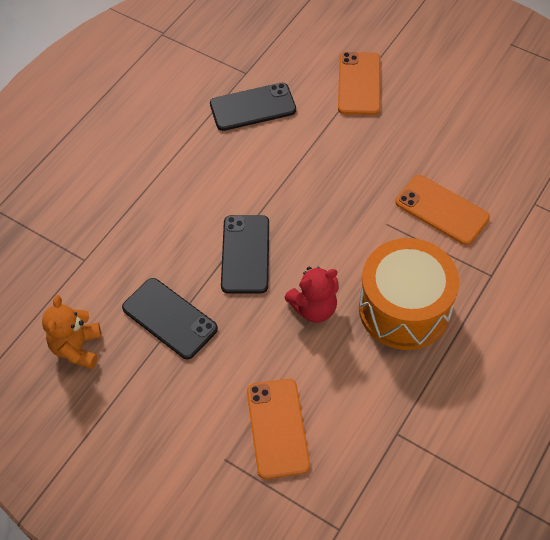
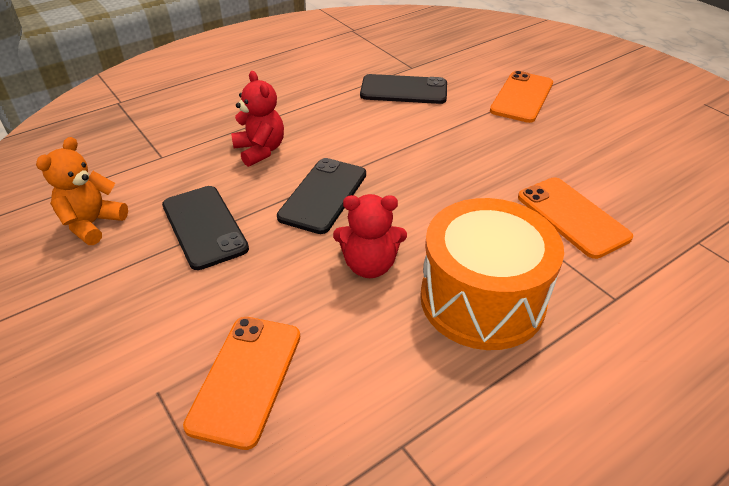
camera: 20 degrees right, 15 degrees down
(166, 224) = (260, 150): none -> red teddy bear

